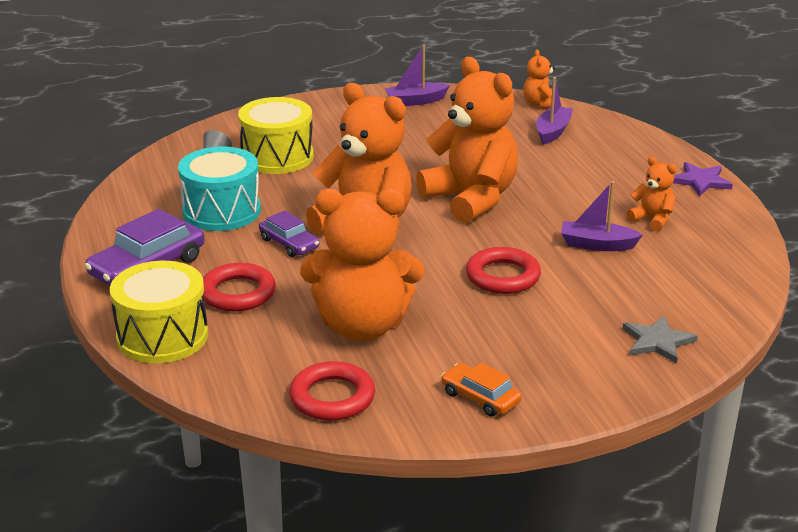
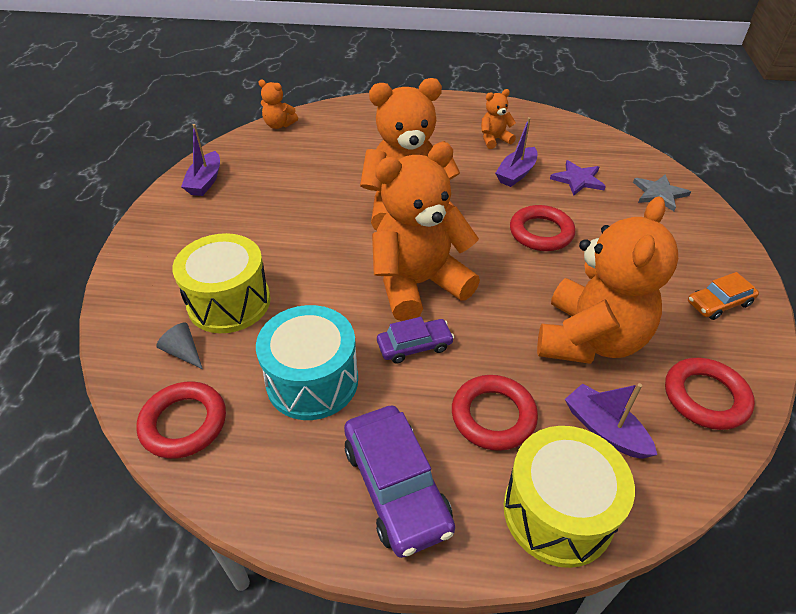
camera: 65 degrees left, 15 degrees up
(153, 177) = (184, 423): none -> red ring
(553, 132) = (329, 135): purple boat -> purple boat (604, 429)
(700, 181) = (453, 104): purple star -> purple star (578, 180)

